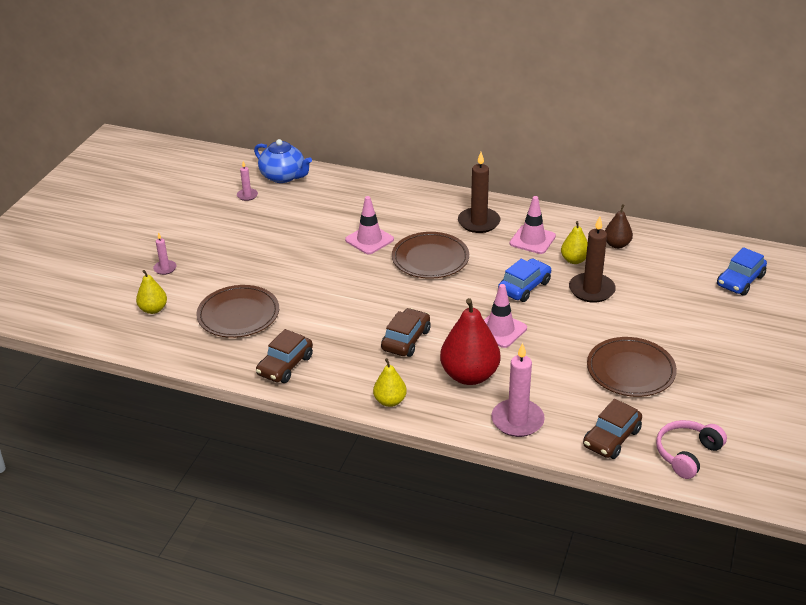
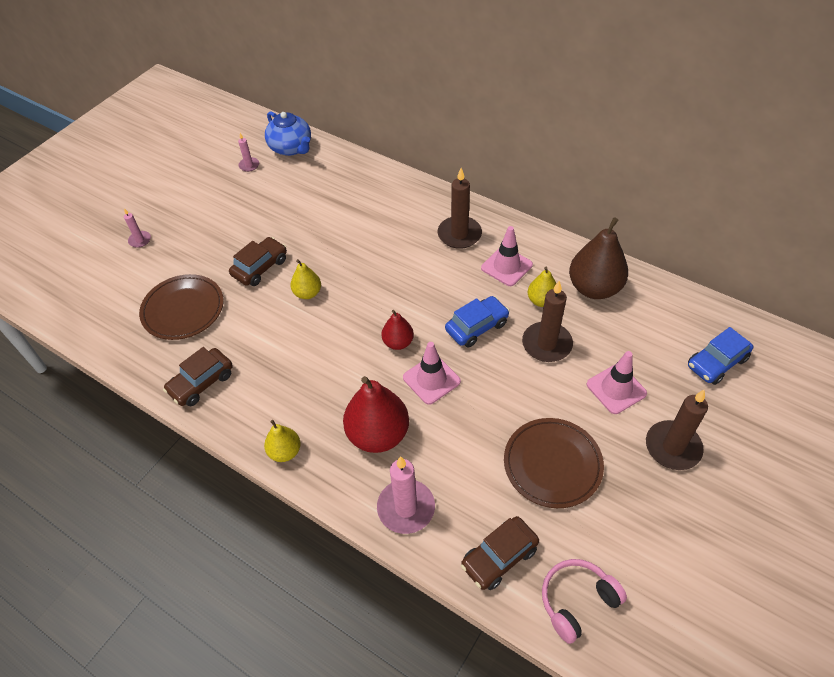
camera: 15 degrees right, 15 degrees up
(153, 309) = (109, 288): yellow pear -> yellow pear (307, 293)
(369, 240) = (343, 238): pink traffic cone -> pink traffic cone (616, 389)
(406, 340) = (331, 373): brown car -> brown car (260, 267)
(430, 259) = (394, 273): brown plate -> none
(457, 308) = (398, 342): none -> red pear
(617, 245) = (594, 288): brown pear -> brown pear, size x1.84
(725, 343) = (672, 447): none -> brown candle

